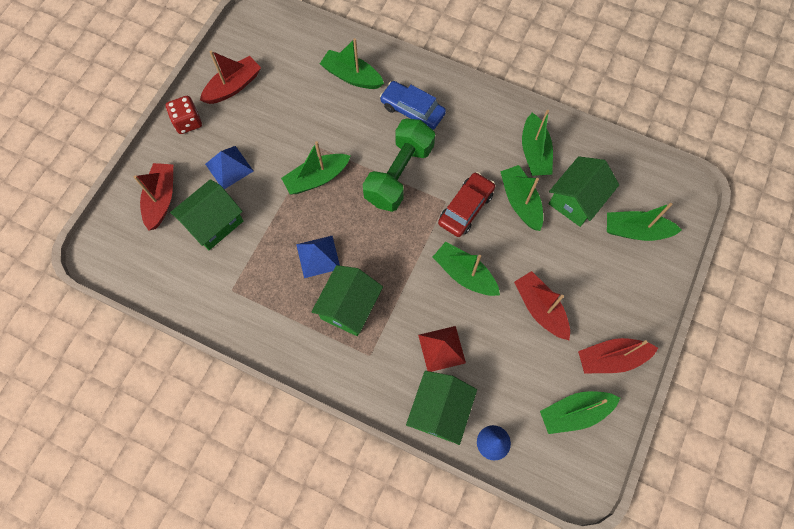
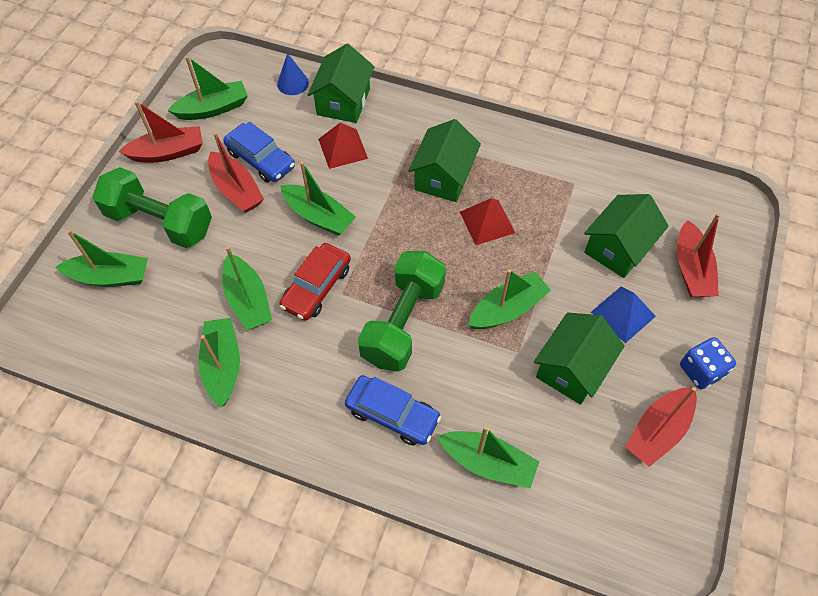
camera: 175 degrees right, 10 degrees down
(188, 122) = (701, 371): red dice -> blue dice
(318, 256) = (487, 222): blue pyramid -> red pyramid
(520, 342) = (261, 159): none -> blue car
(576, 200) = (176, 308): green house -> green house (572, 368)
(604, 280) = (160, 222): none -> green dumbbell

